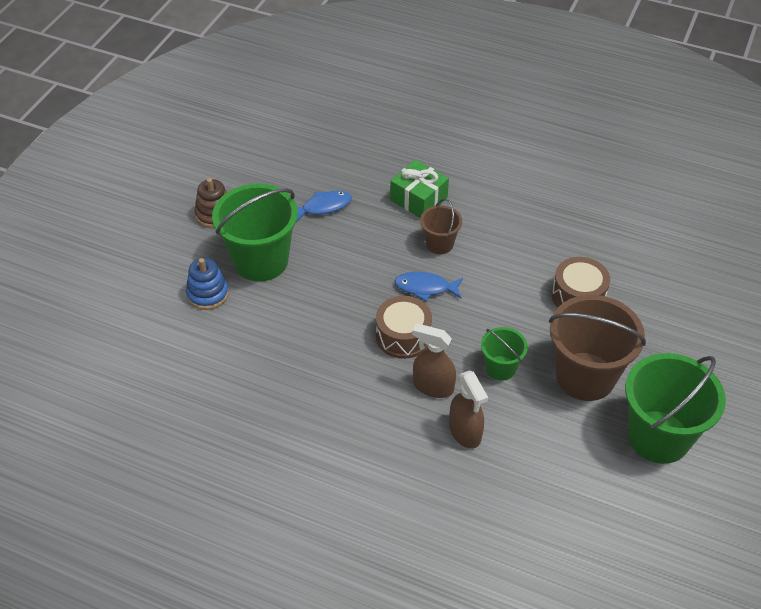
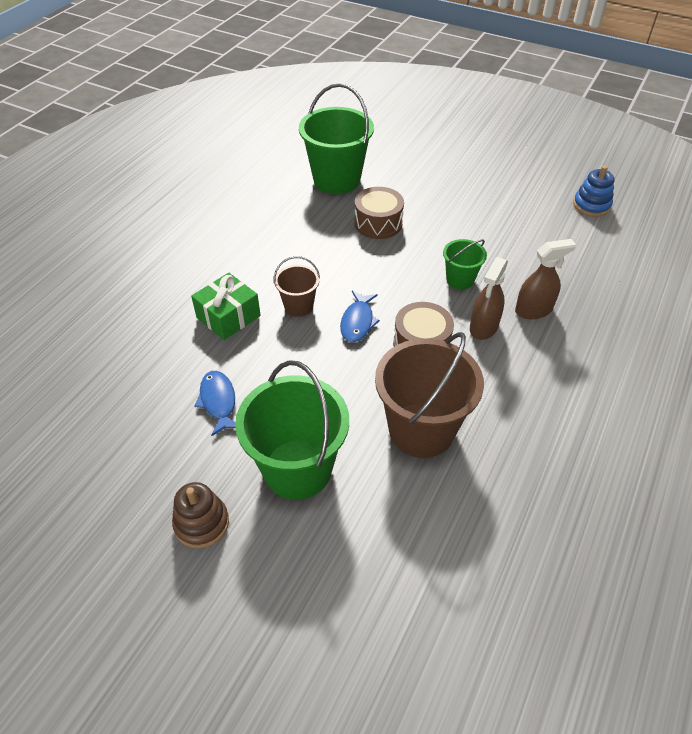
camera: 85 degrees left, 0 degrees up
(208, 294) = (347, 530): blue stacking toy -> blue stacking toy (591, 205)
(585, 376) = (467, 231): brown bucket -> brown bucket (421, 430)
(658, 437) = (524, 202): green bucket -> green bucket (336, 180)

